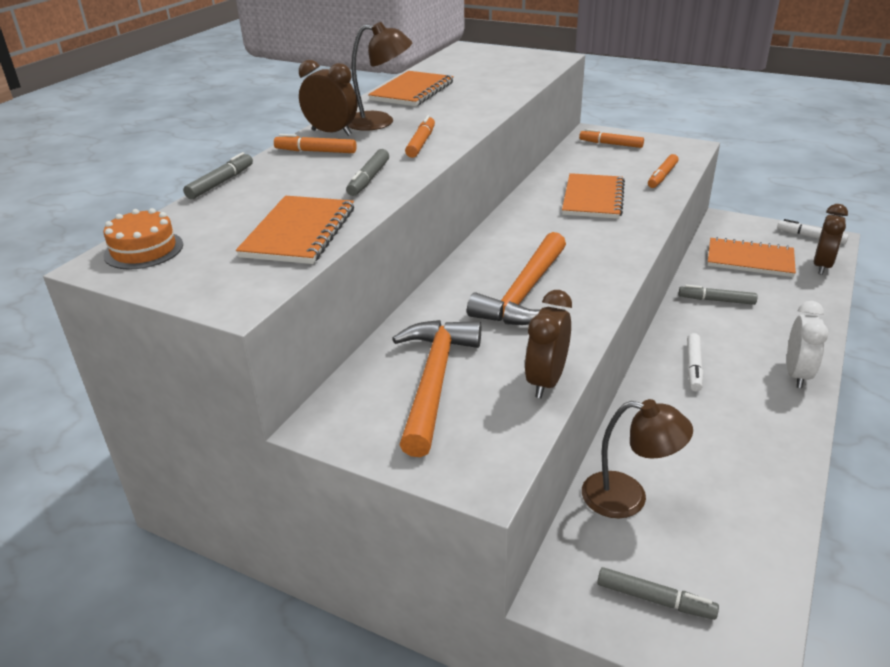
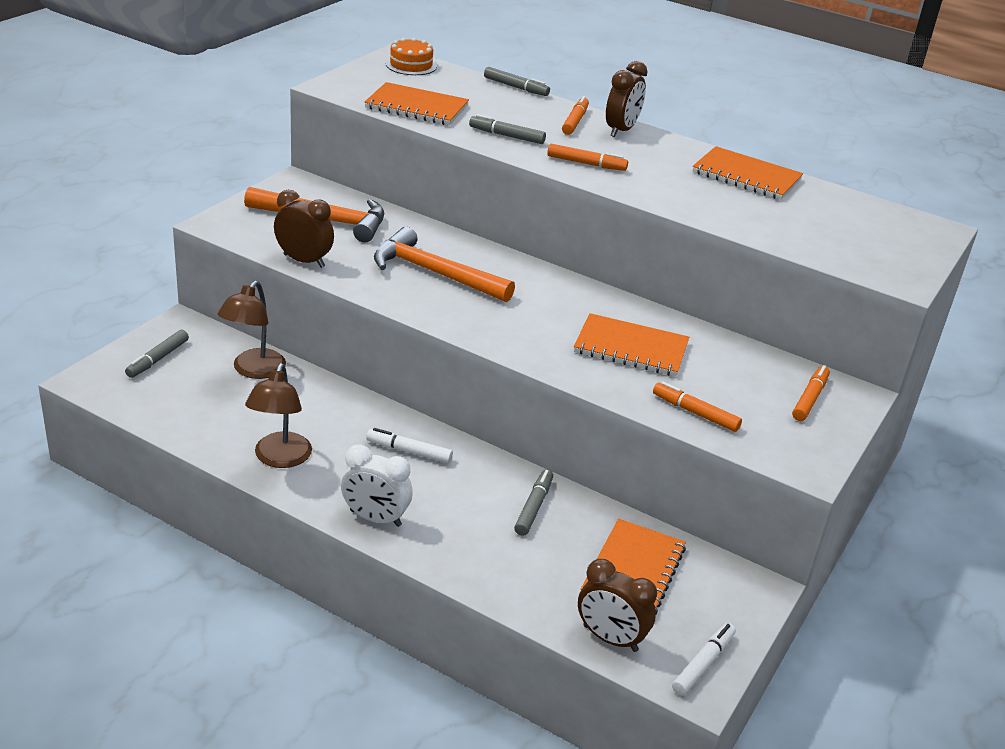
camera: 90 degrees right, 0 degrees up
(380, 122) = (647, 152): brown lamp -> brown lamp (280, 458)

